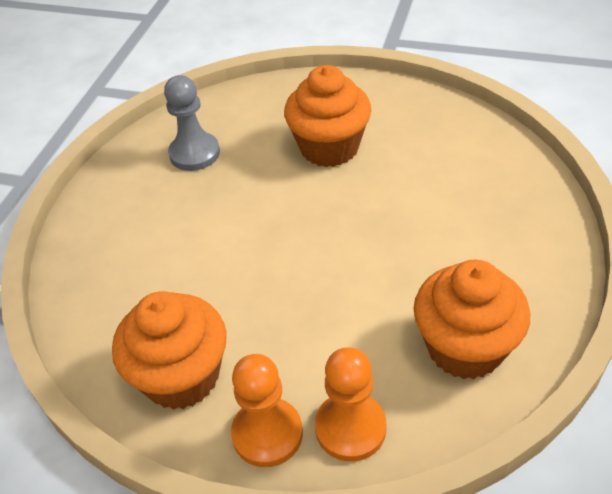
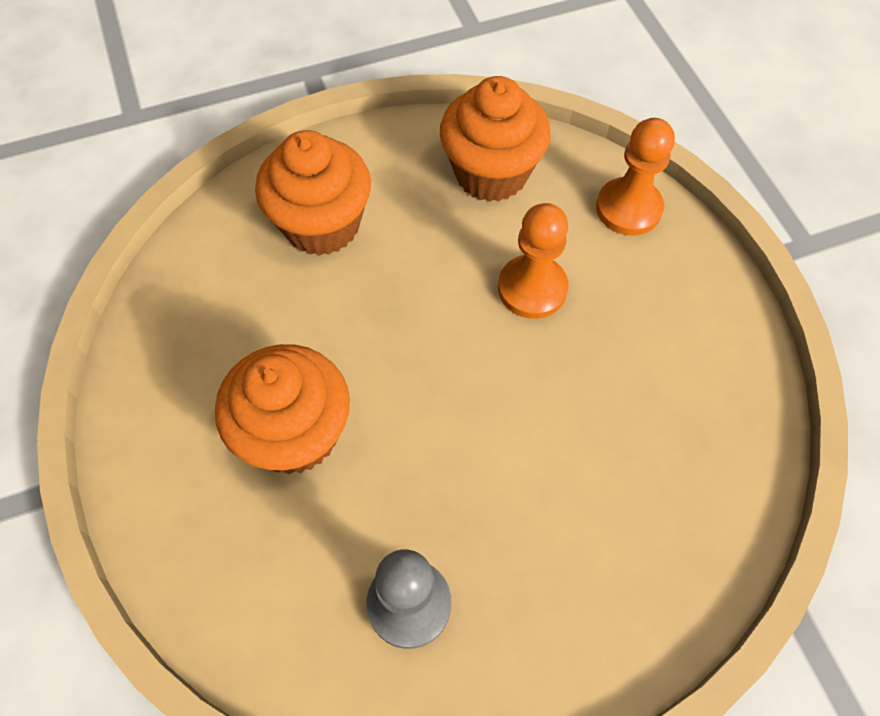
camera: 130 degrees left, 15 degrees up
(181, 376) = (700, 359): orange cupcake -> orange cupcake (322, 225)
(267, 433) = (684, 259): orange pawn -> orange pawn (532, 288)

